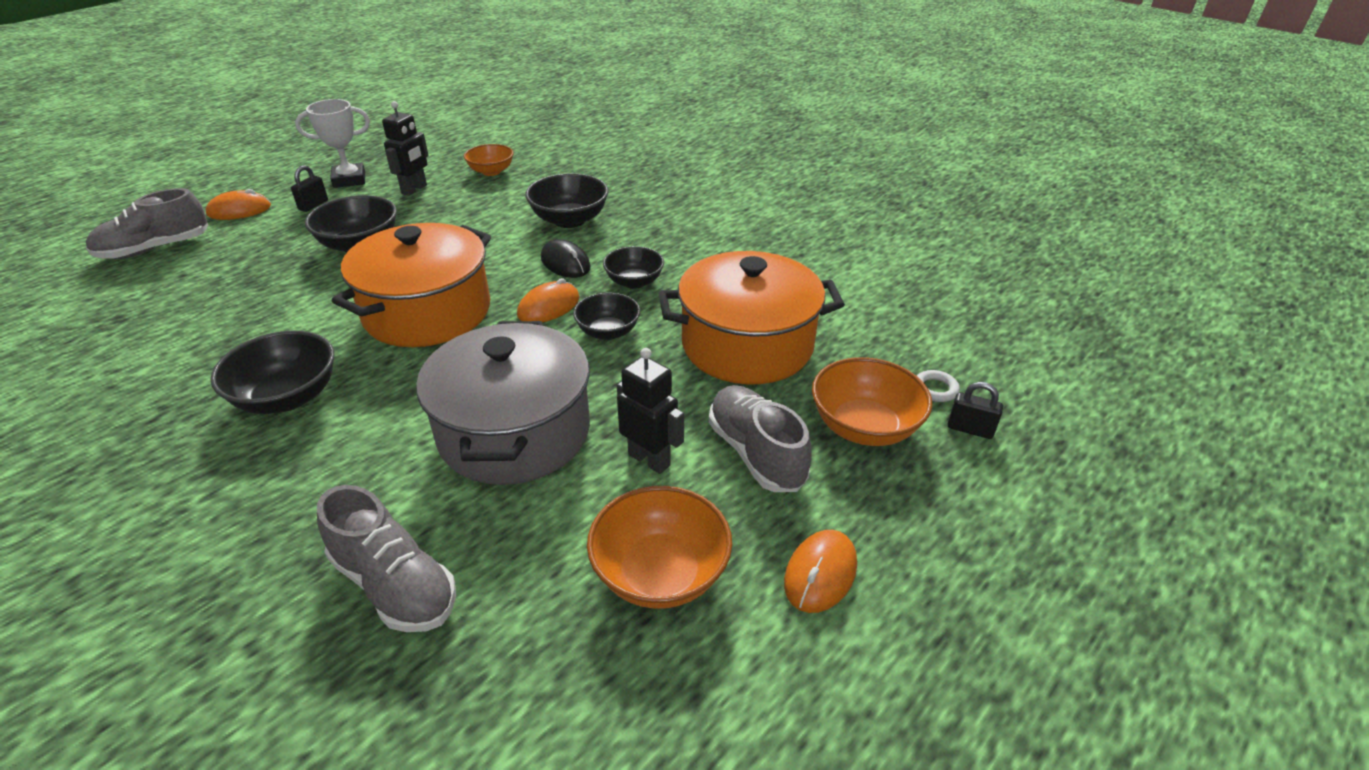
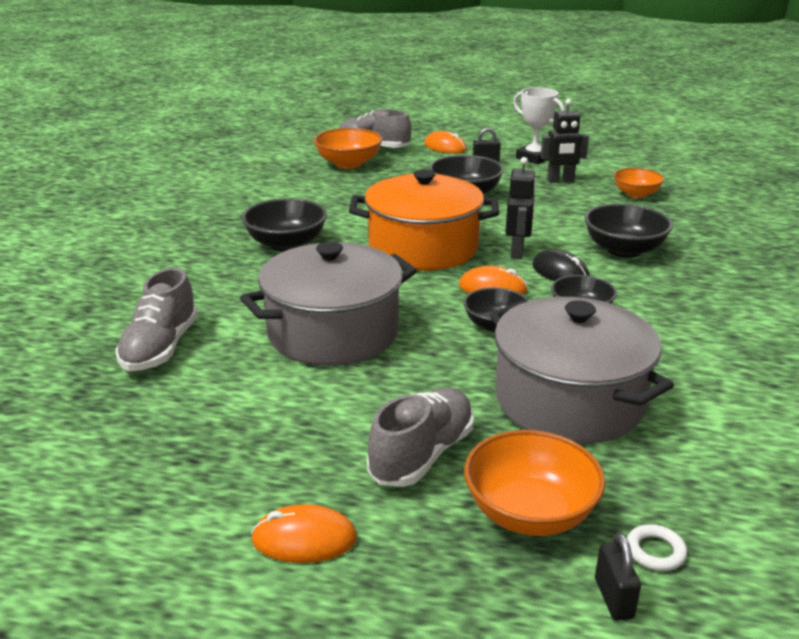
camera: 60 degrees right, 10 degrees down
(565, 263) = (560, 272): black mouse -> black mouse turned 60 degrees counterclockwise
(649, 459) = (361, 402): black robot -> black robot (517, 252)
(660, 573) = (243, 450): orange bowl -> orange bowl (348, 164)
(747, 345) = (569, 401): orange pot -> grey pot

